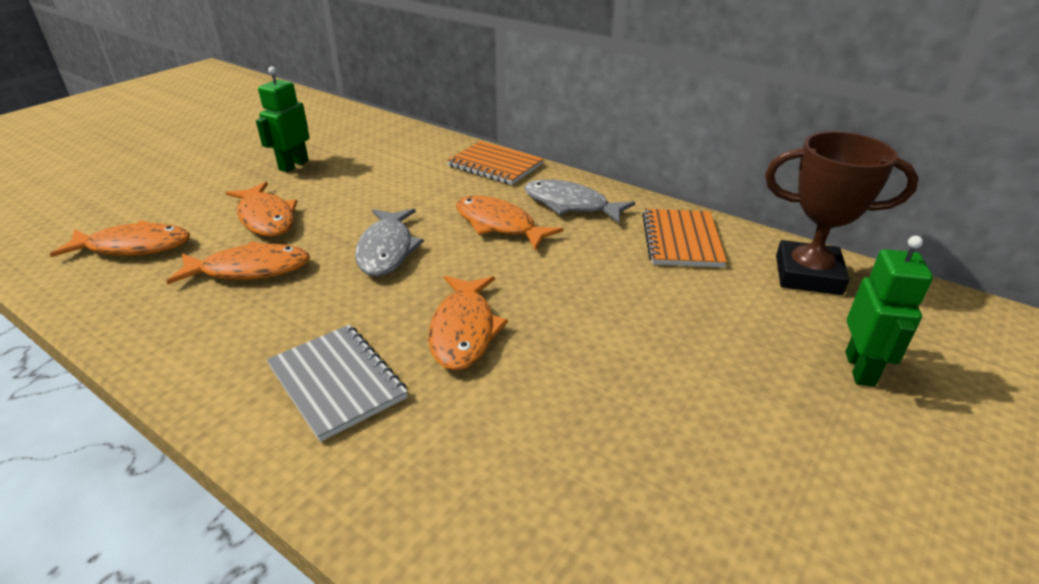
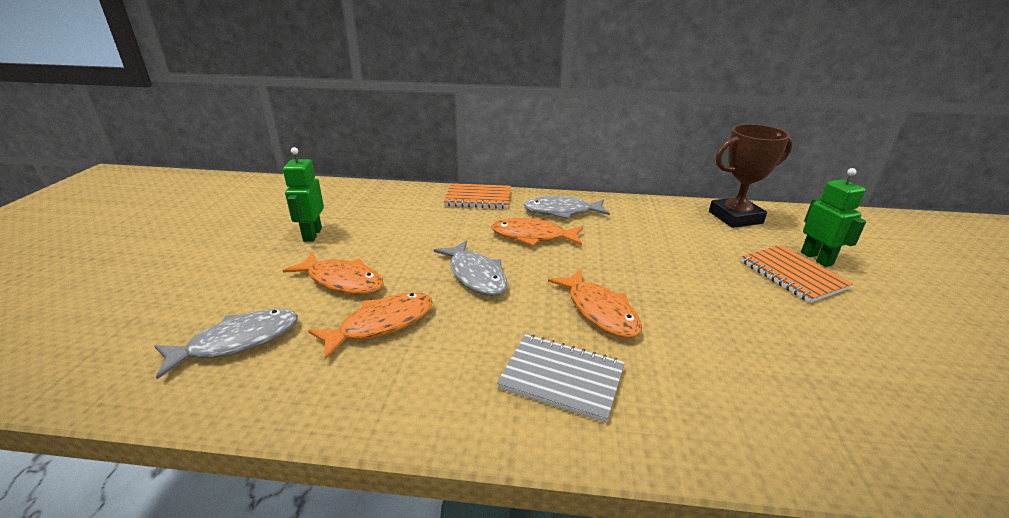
camera: 30 degrees left, 5 degrees down
(134, 247) = (238, 342): orange fish -> grey fish
(681, 240) = (651, 216): orange notebook -> orange notebook (792, 275)

